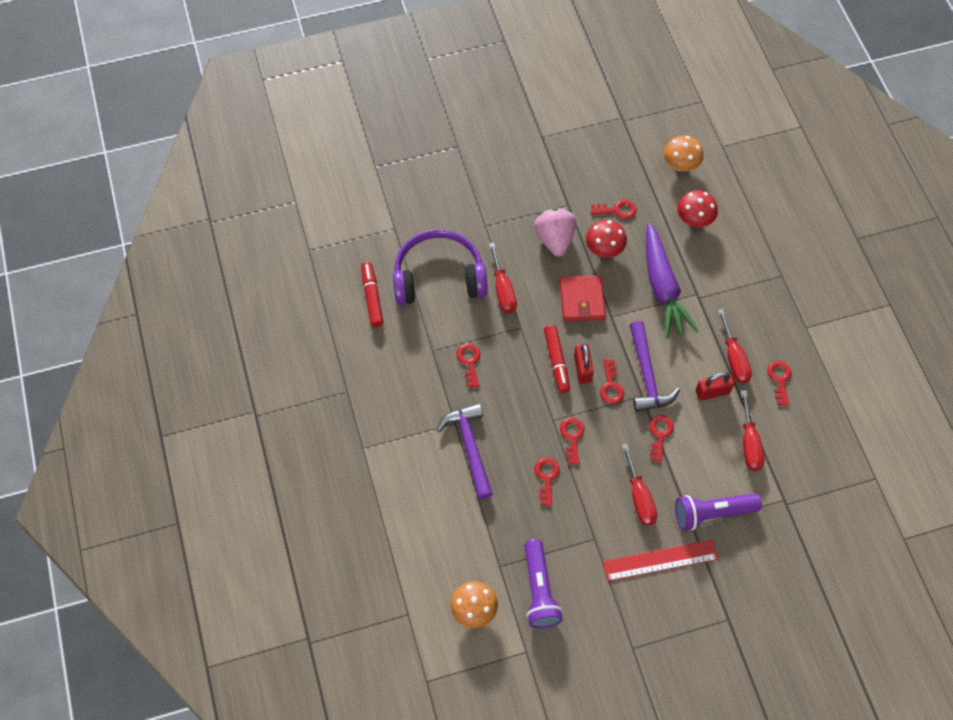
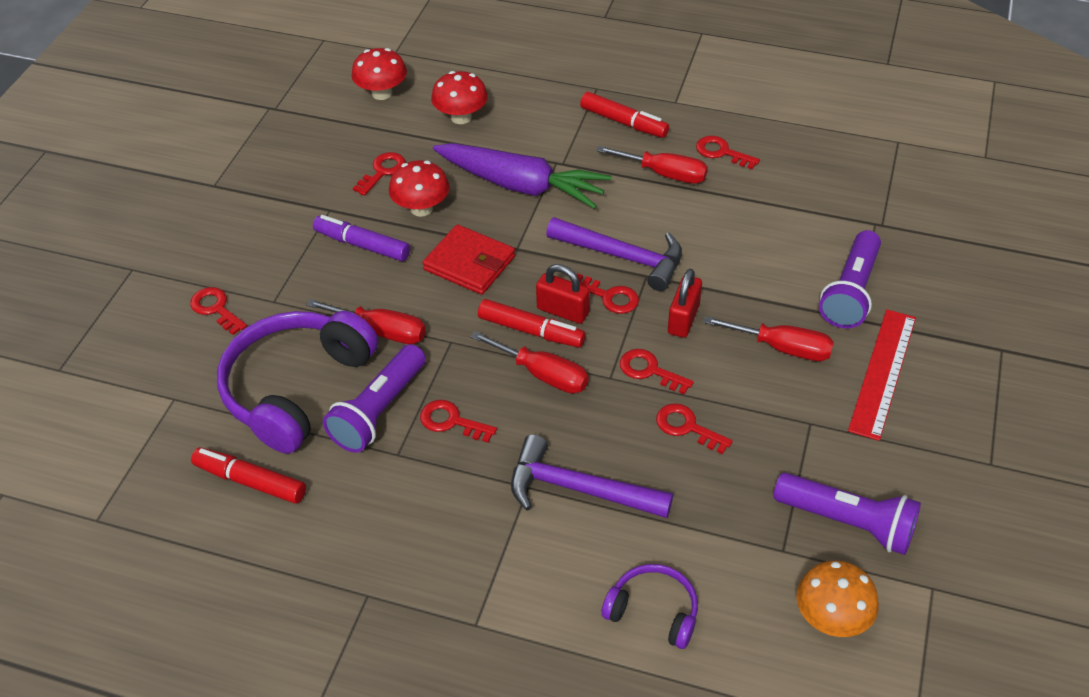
camera: 55 degrees left, 15 degrees down
(422, 523) = (653, 611): none -> purple headphones
(452, 324) = (378, 411): none -> purple flashlight
(555, 239) = (362, 245): pink strawberry -> purple marker
(660, 434) = (711, 285): red key -> red key (216, 309)
(680, 165) = (382, 93): orange mushroom -> red mushroom
(712, 392) = (692, 213): red padlock -> red padlock (683, 319)
(749, 443) = (782, 215): red screwdriver -> red screwdriver (543, 375)
(762, 309) = (623, 122): none -> red marker

